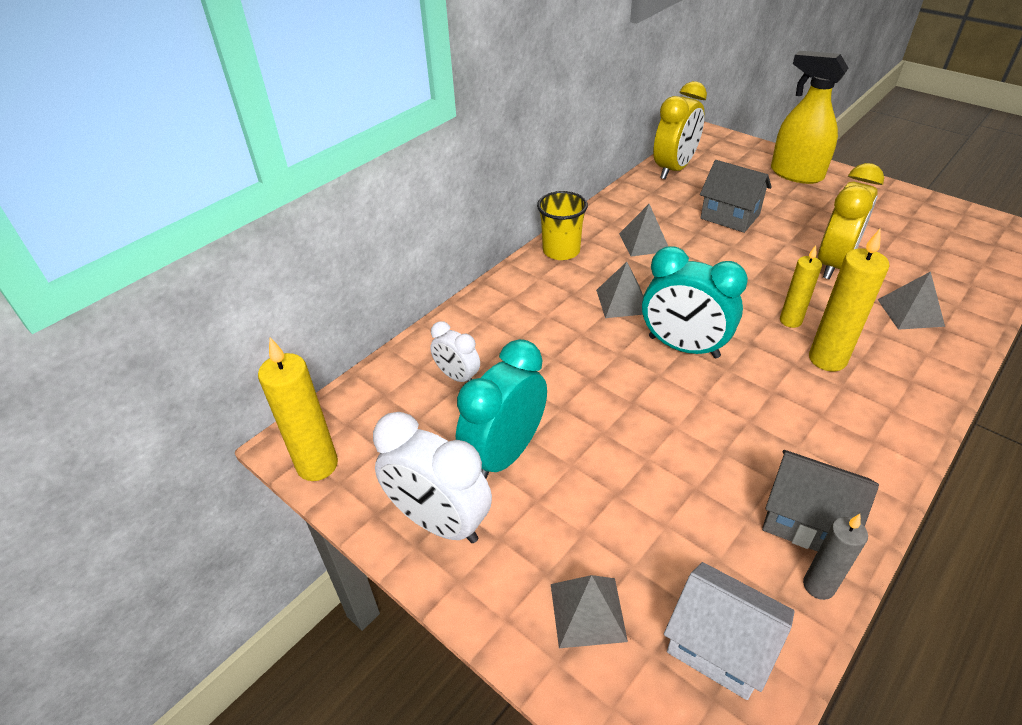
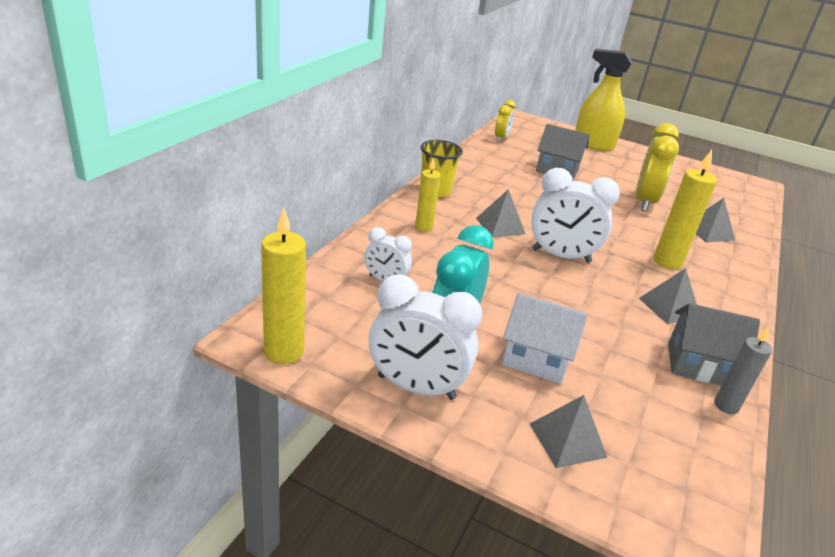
camera: 20 degrees left, 10 degrees down
(644, 242) = (499, 186): grey pyramid -> grey pyramid (669, 307)
(674, 169) = (501, 138): yellow clock -> yellow clock, size x0.56
(683, 347) = (561, 256): turquoise clock -> white clock
(719, 646) = (675, 452): white house -> white house (536, 359)
(790, 321) = (631, 238): yellow candle -> yellow candle (423, 227)

